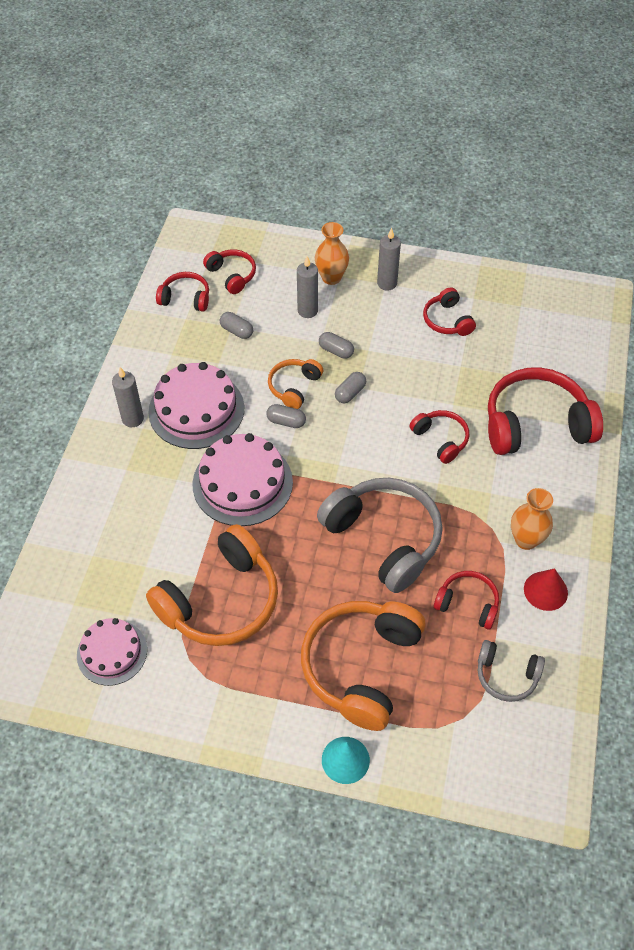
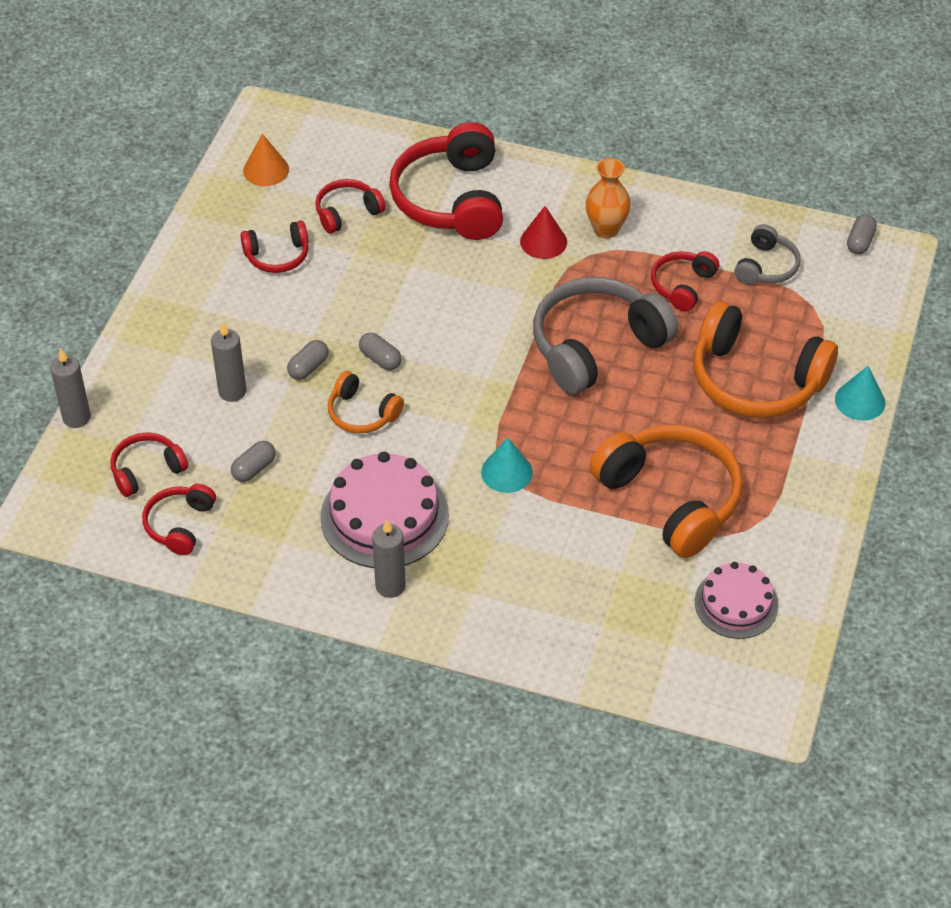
camera: 85 degrees left, 5 degrees down
(242, 483) = (506, 472): pink cake -> turquoise cone
(286, 421) = (417, 424): grey capsule -> grey capsule (860, 242)
(331, 278) = (177, 362): orange vase -> none
(387, 283) = (200, 307): grey candle -> grey candle (76, 417)
(441, 439) = (463, 283): red headphones -> red headphones (347, 212)
(538, 303) = (266, 170): none -> orange cone
(545, 591) = (669, 223): red cone -> red cone (543, 241)

